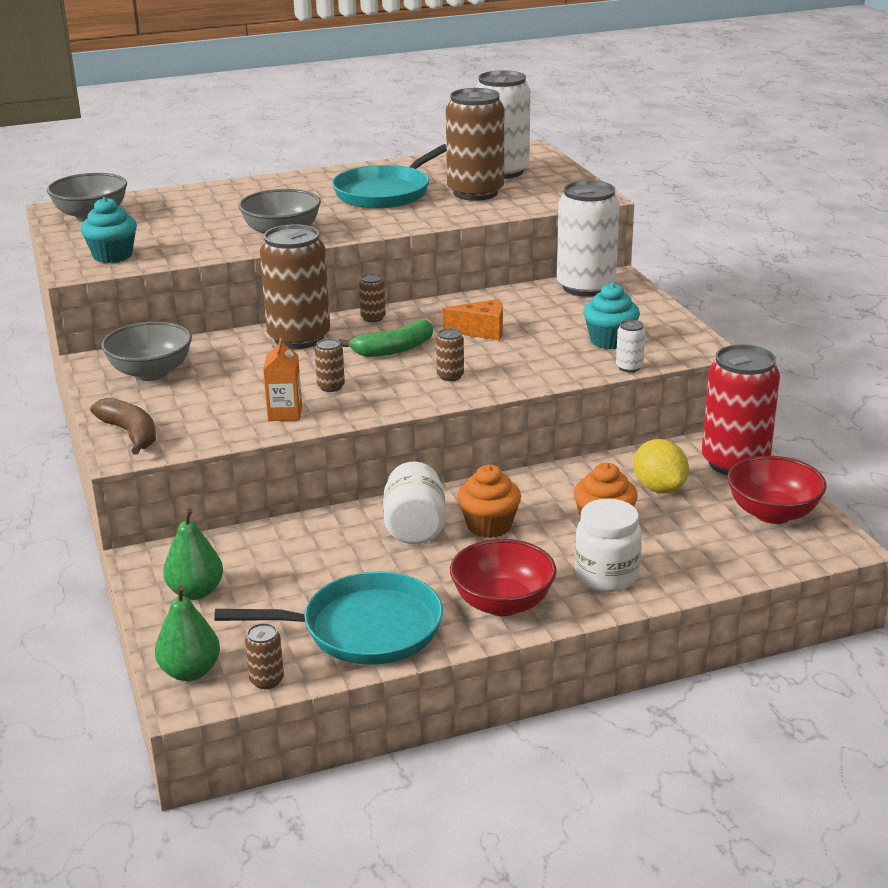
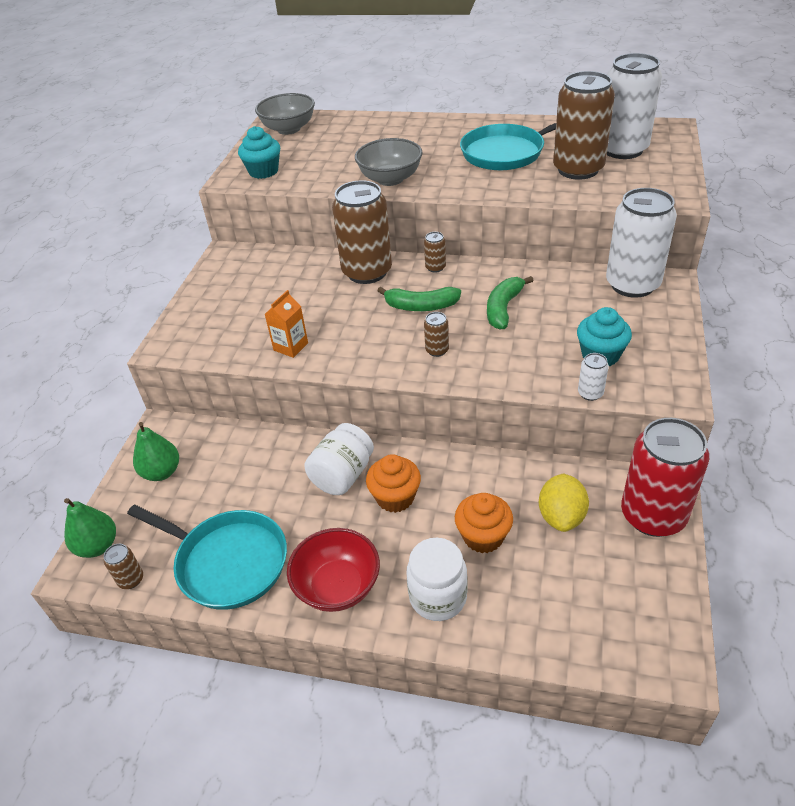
camera: 35 degrees right, 15 degrees up
(130, 433) = (184, 329): brown banana -> none
(151, 373) = (246, 275): grey bowl -> none
(331, 387) = (344, 330): brown can -> none
(481, 331) = (503, 308): orange cheese -> green banana
(772, 513) = (639, 593): red bowl -> none

